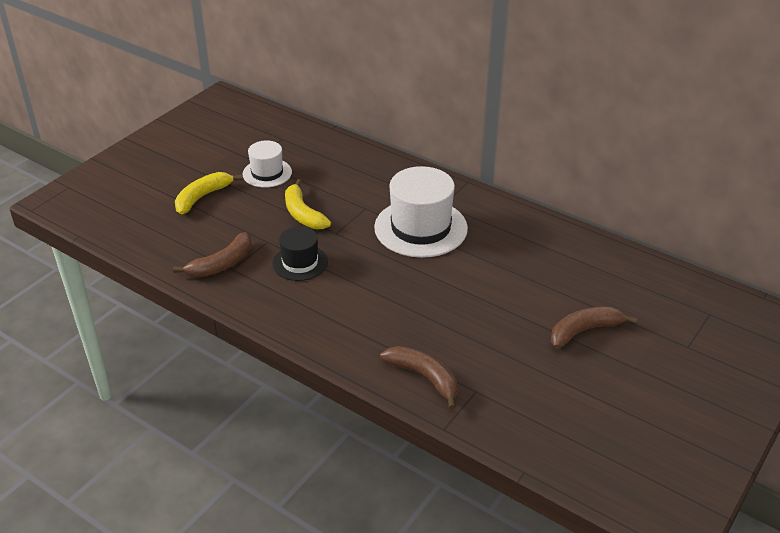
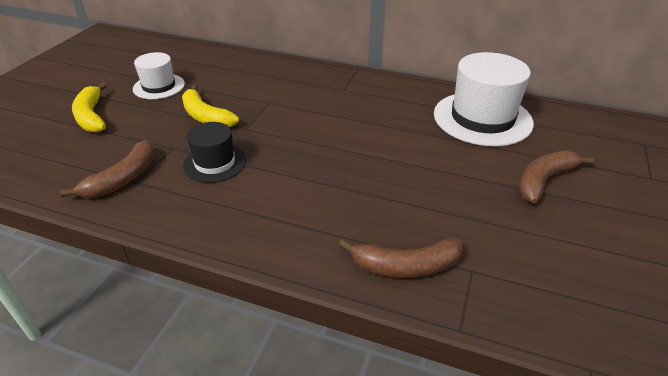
camera: 15 degrees left, 0 degrees up
(202, 197) = (91, 116): yellow banana -> yellow banana turned 45 degrees counterclockwise
(420, 228) = (331, 111): white hat -> white hat (482, 118)
(424, 377) = (405, 266): brown banana -> brown banana turned 150 degrees clockwise

